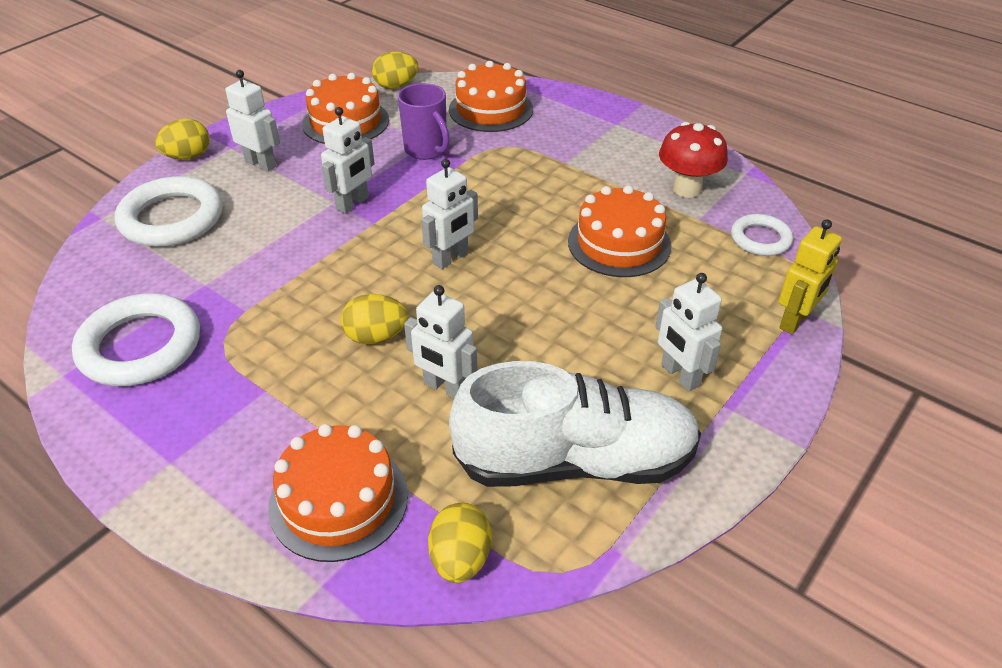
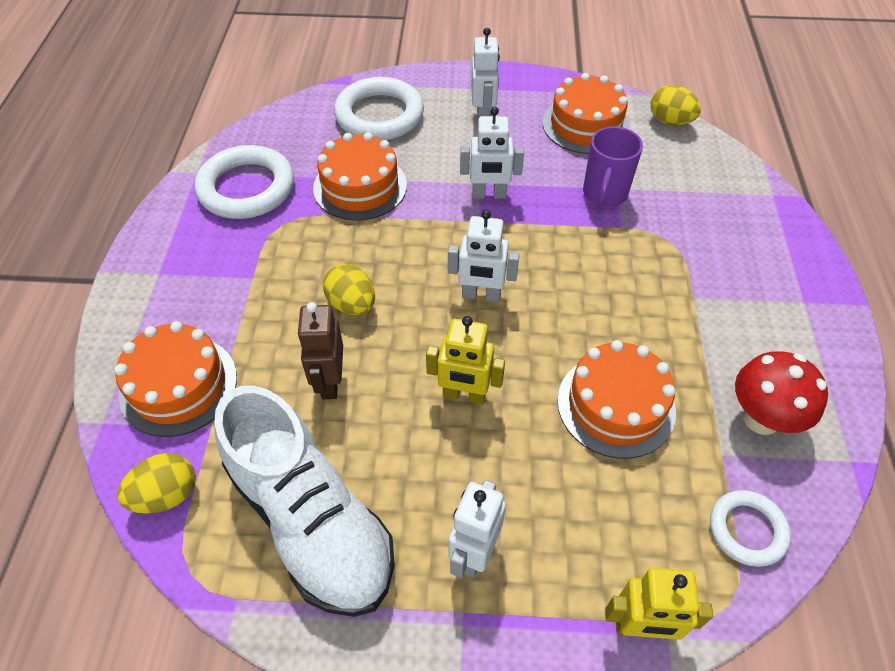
camera: 55 degrees right, 10 degrees up
(188, 157) = (452, 76): yellow egg -> none
(445, 388) = (329, 382): white robot -> brown robot
(491, 109) = (712, 199): orange cake -> orange cake (360, 186)
(537, 314) = (464, 395): none -> yellow robot

